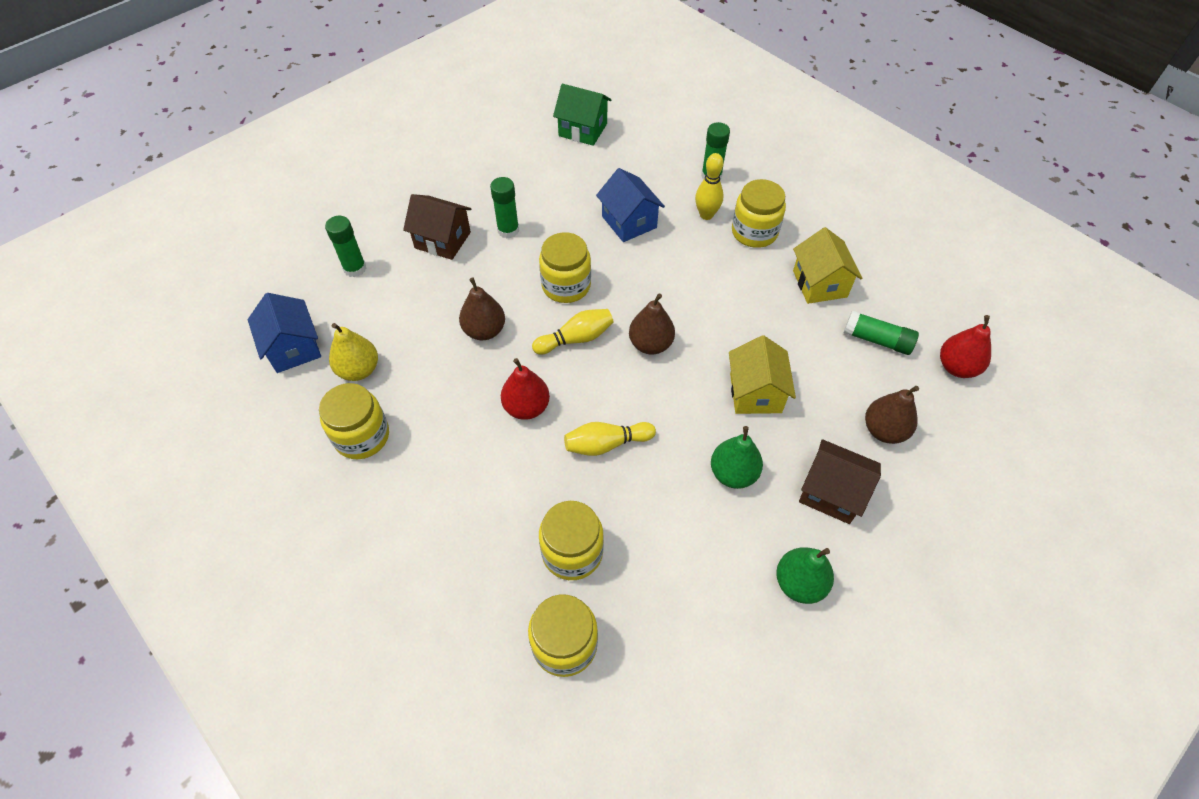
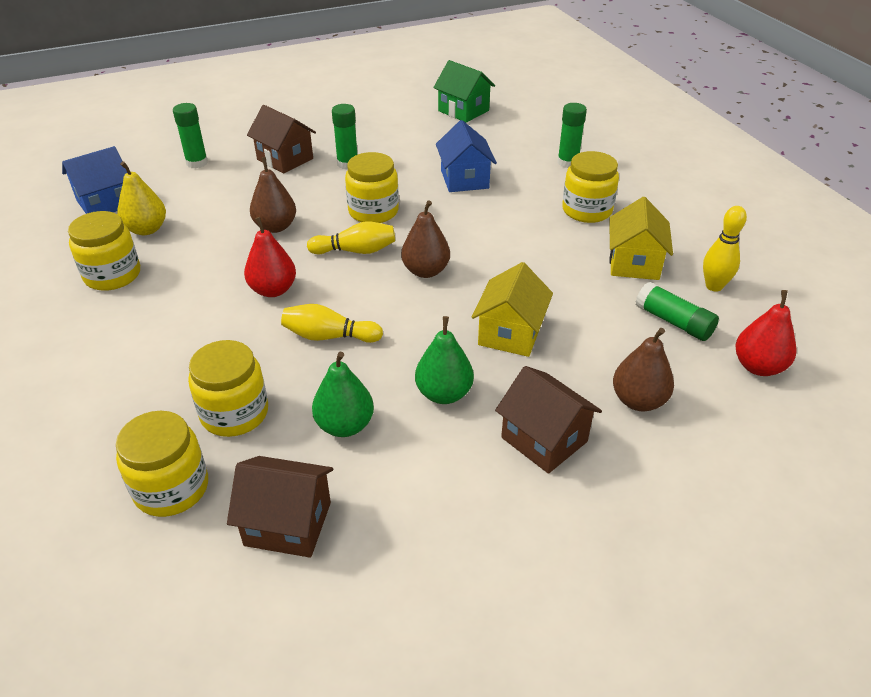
camera: 20 degrees right, 15 degrees down
(293, 348) = (105, 203): blue house -> blue house turned 60 degrees clockwise
(678, 642) = (288, 524): none -> brown house
(706, 215) = (545, 189): yellow bowling pin -> yellow bowling pin (714, 286)
(799, 583) = (457, 511): green pear -> green pear (345, 425)

